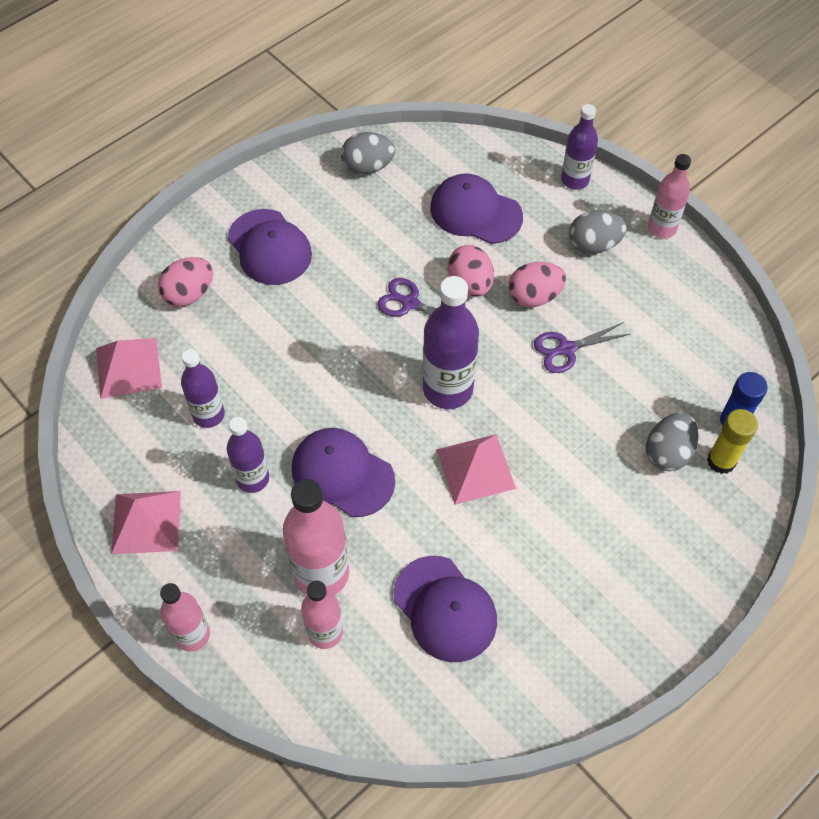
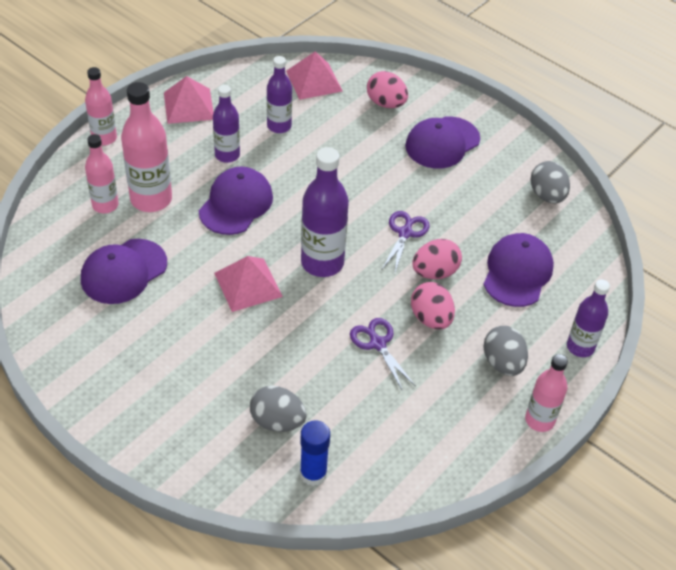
camera: 80 degrees right, 10 degrees down
(721, 461) = (273, 464): yellow glue stick -> none

